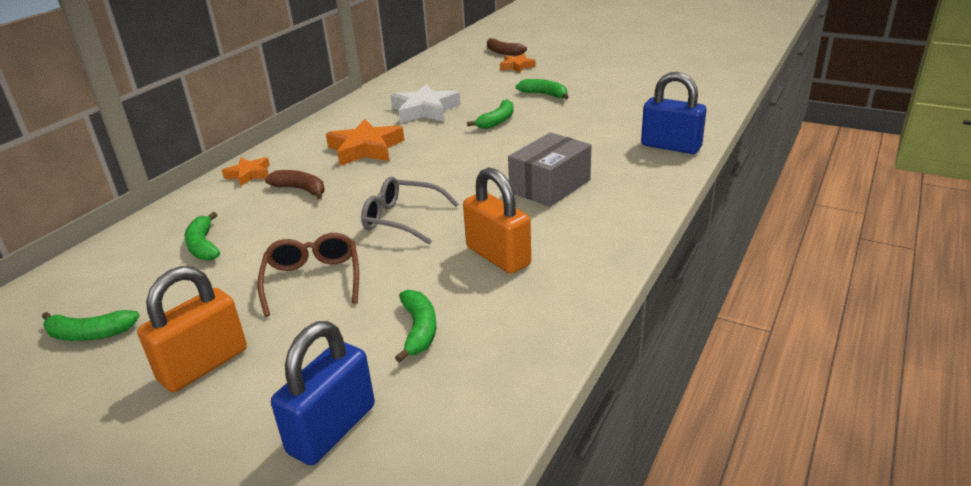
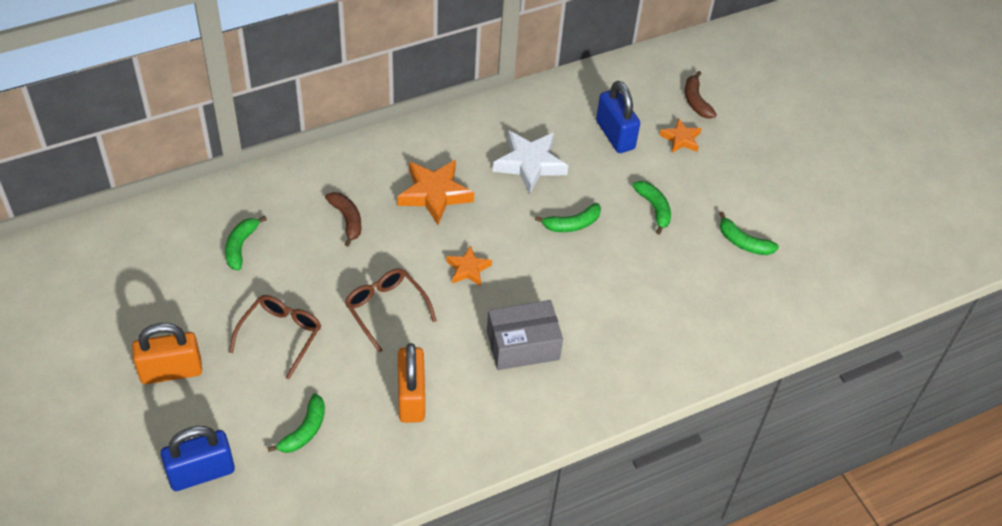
camera: 30 degrees right, 20 degrees up
(90, 334) = (128, 295): green banana -> green banana (743, 242)
(249, 174) = (326, 172): orange star -> orange star (468, 269)
(402, 219) = (386, 309): grey glasses -> brown glasses
(671, 146) = (670, 363): blue padlock -> blue padlock (615, 135)

